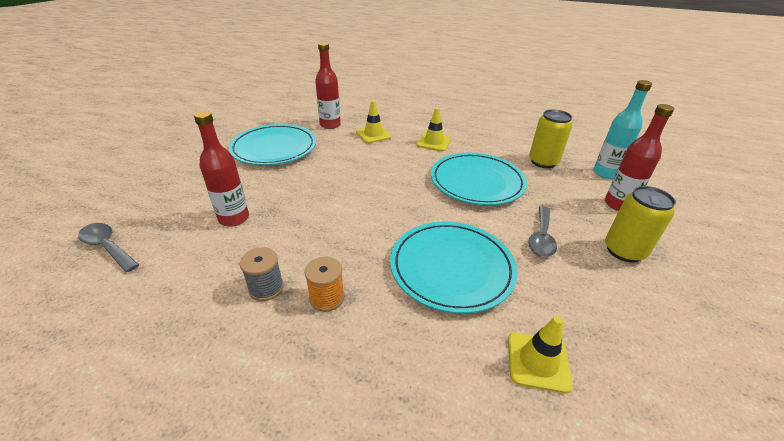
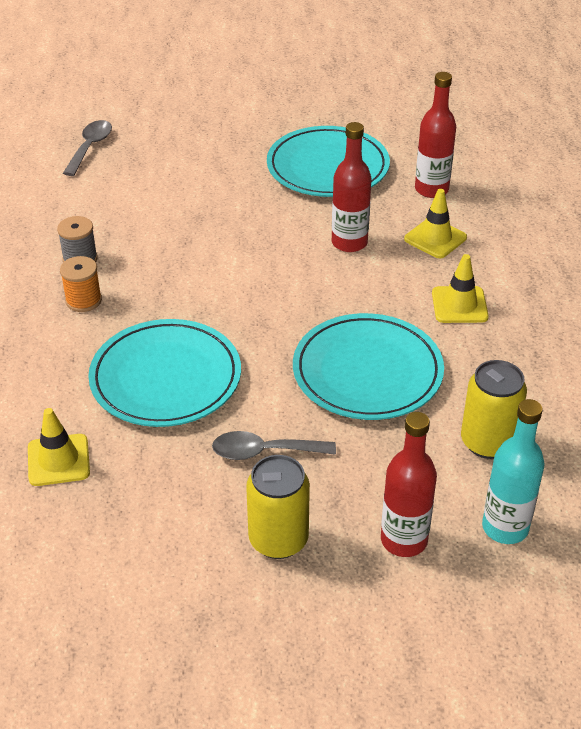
camera: 70 degrees right, 5 degrees up
(234, 218) = (168, 198): red bottle -> red bottle (349, 243)

